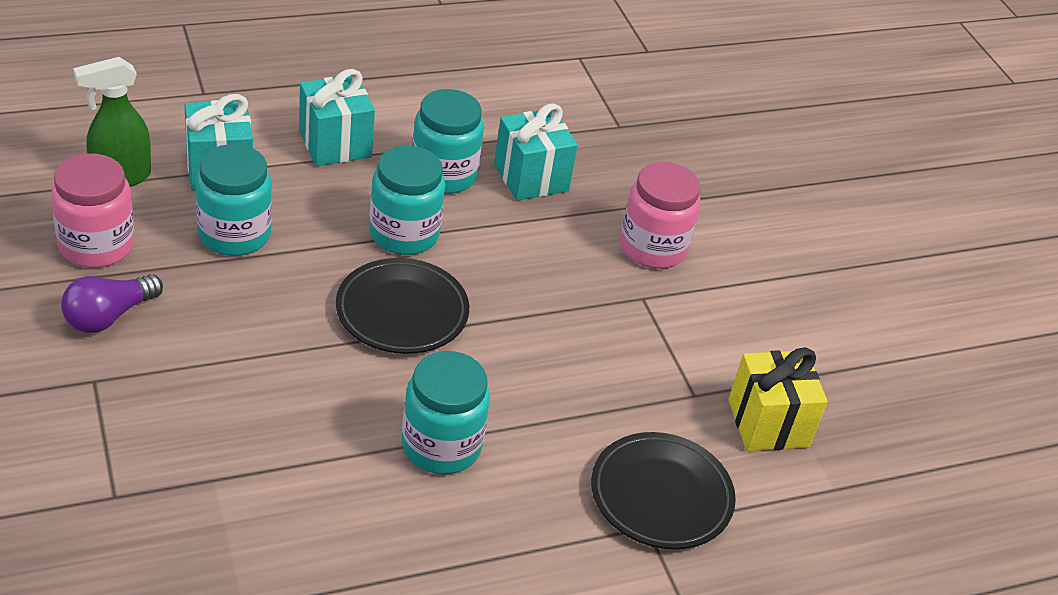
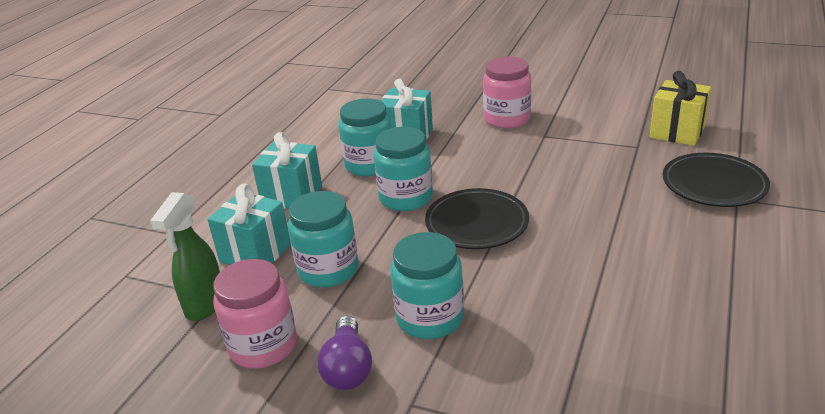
camera: 40 degrees left, 10 degrees down
(441, 446) = (614, 251): turquoise jar -> turquoise jar (430, 318)

